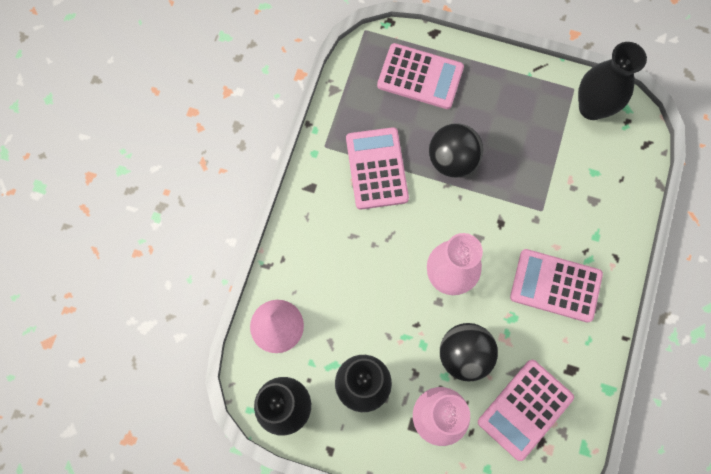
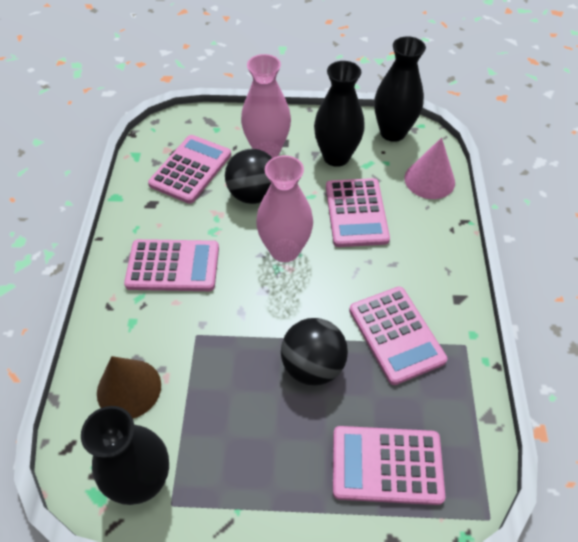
camera: 165 degrees right, 20 degrees down
(367, 303) = (356, 213): none -> pink calculator
(600, 177) = (129, 388): none -> brown cone

